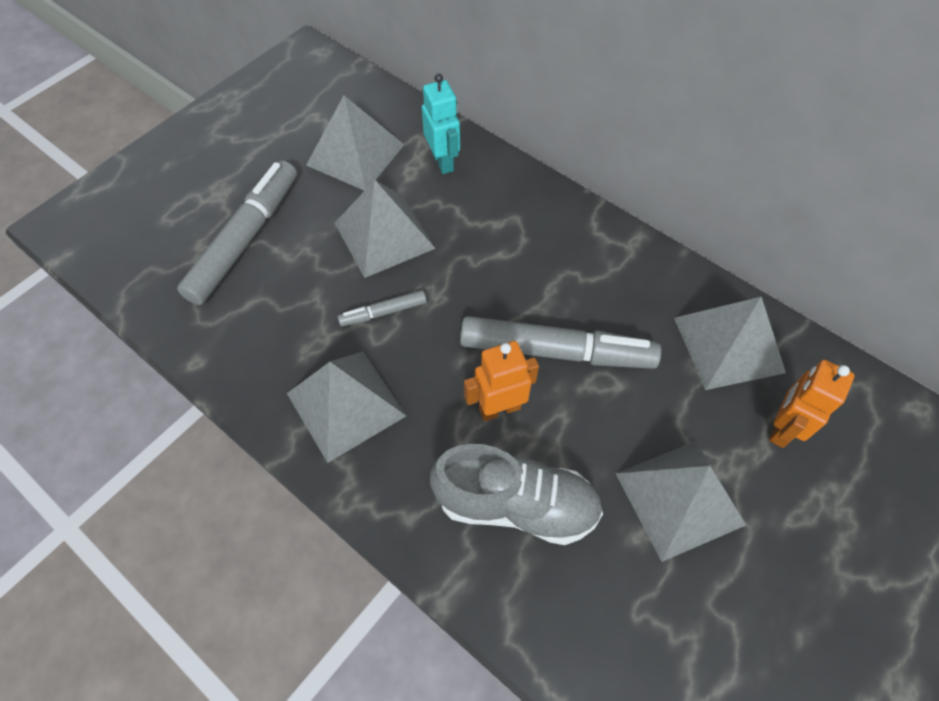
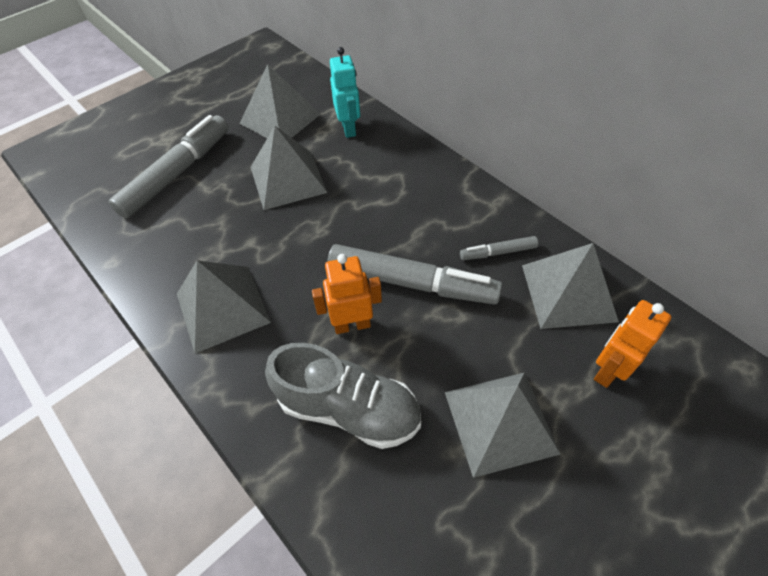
camera: 10 degrees right, 5 degrees down
(383, 312) = (272, 238): grey marker -> grey marker (498, 252)

